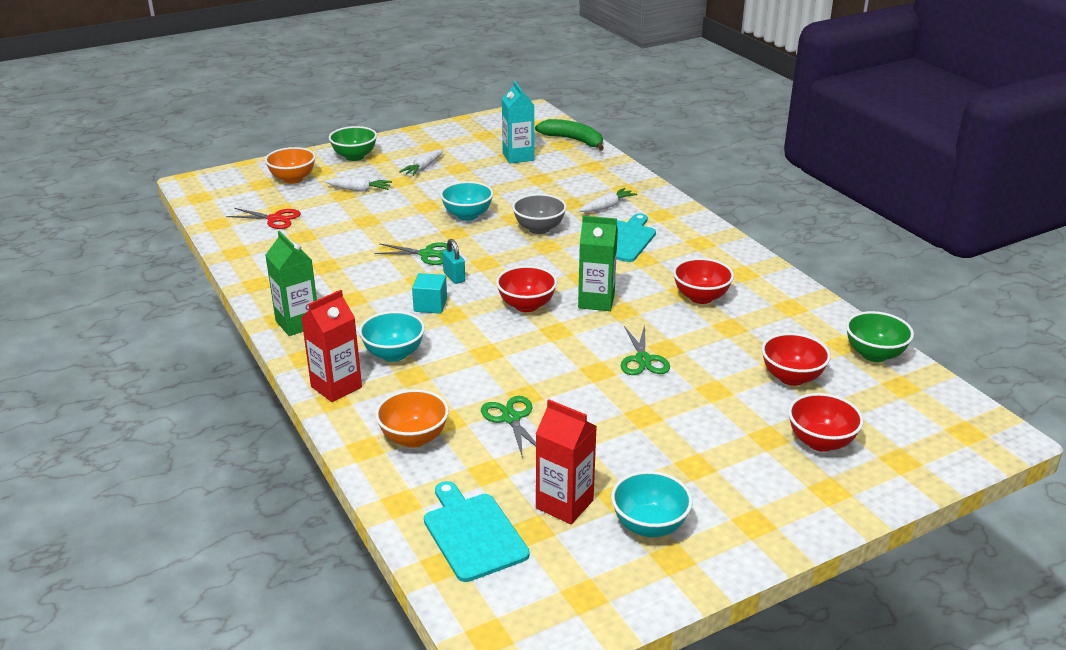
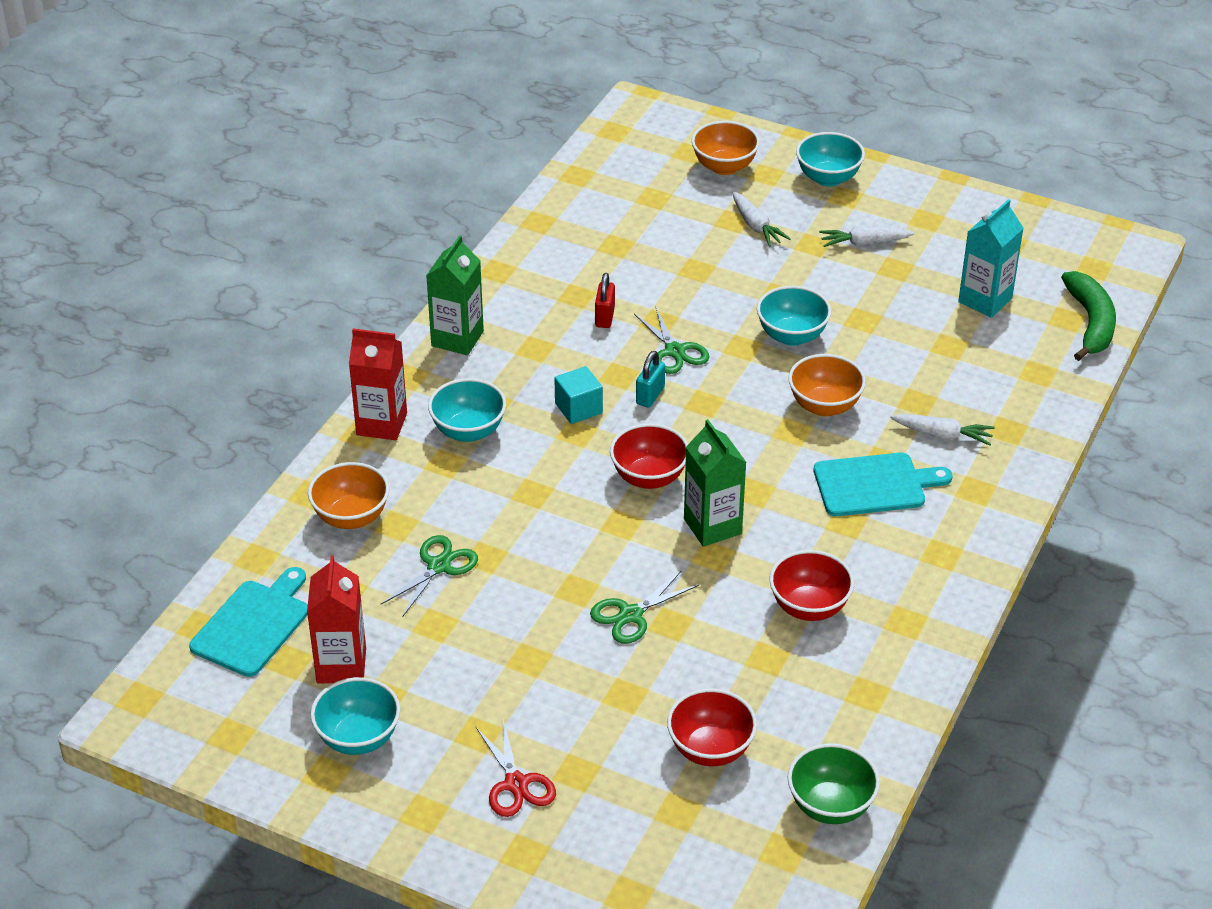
camera: 55 degrees right, 10 degrees up
(275, 219) = (628, 207): red scissors -> red scissors (516, 784)
(354, 156) = (828, 178): green bowl -> turquoise bowl
(361, 264) = (605, 317): none -> red padlock
(539, 229) = (824, 406): grey bowl -> orange bowl
(820, 442) = (605, 817): red bowl -> none

